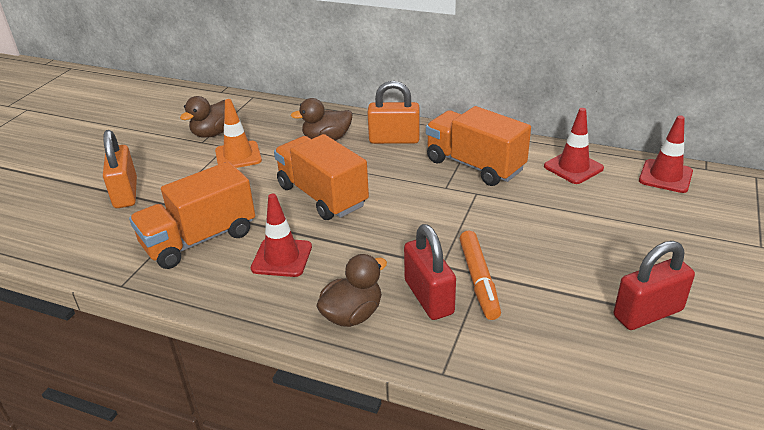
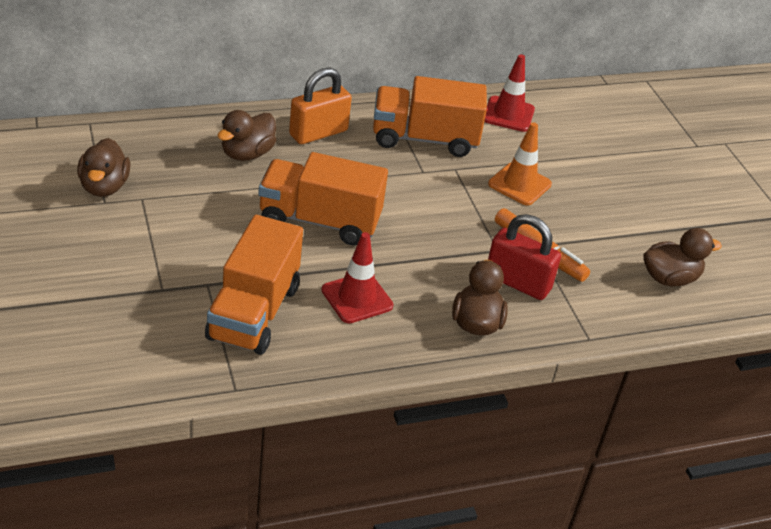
camera: 45 degrees left, 5 degrees up
(125, 193) = (98, 295): orange padlock -> none
(238, 156) = (172, 205): orange traffic cone -> orange traffic cone (519, 184)
(594, 354) = (669, 278): none -> brown duck
(647, 313) = (674, 231): red padlock -> none
(665, 176) = (585, 101): red traffic cone -> none

